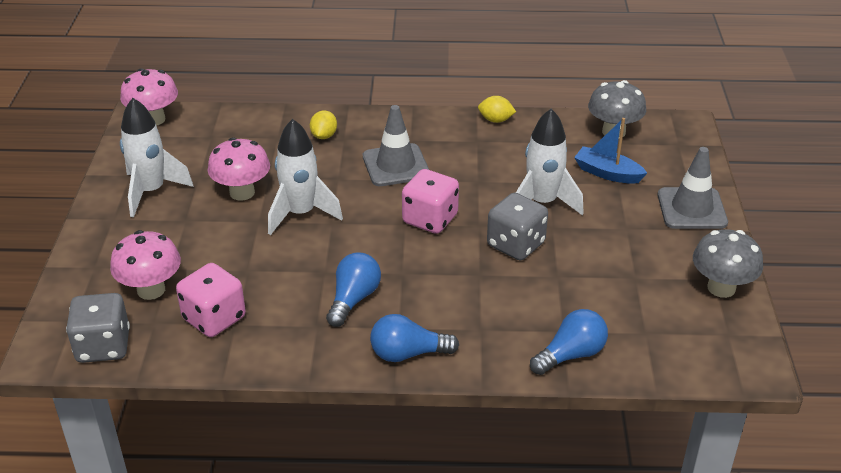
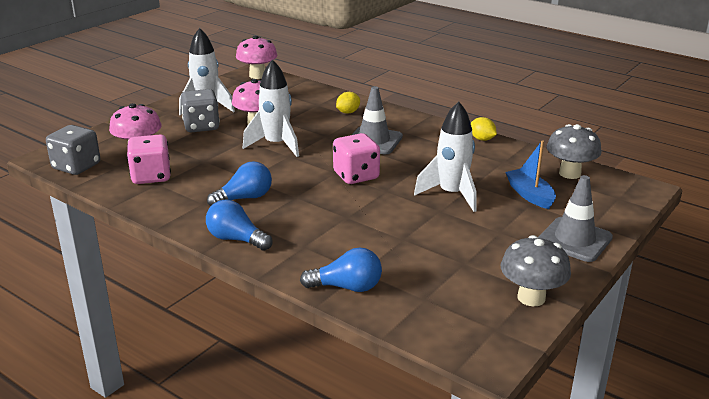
camera: 35 degrees right, 10 degrees down
(515, 244) = (397, 210): grey dice -> grey dice (201, 126)

